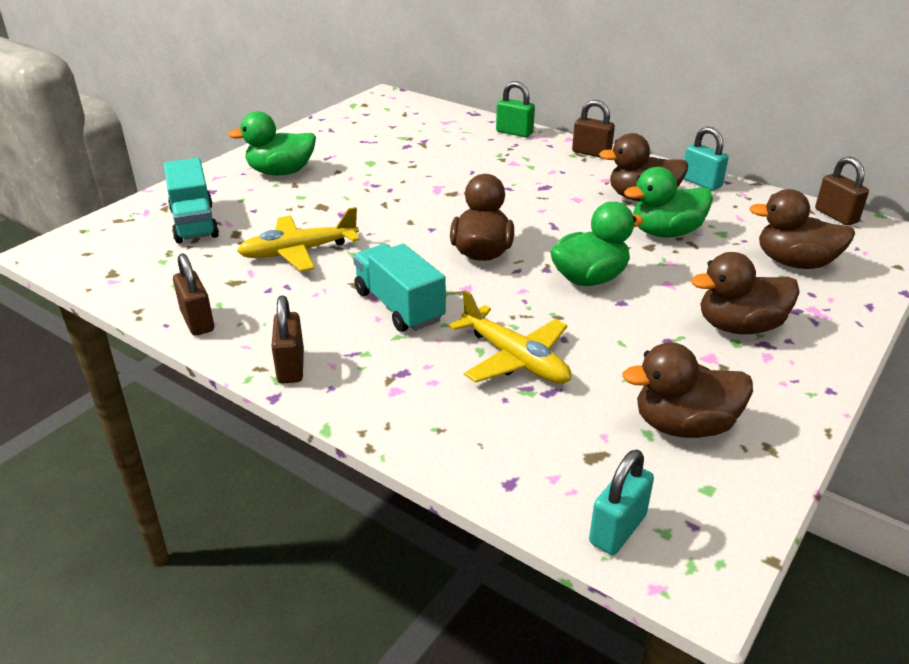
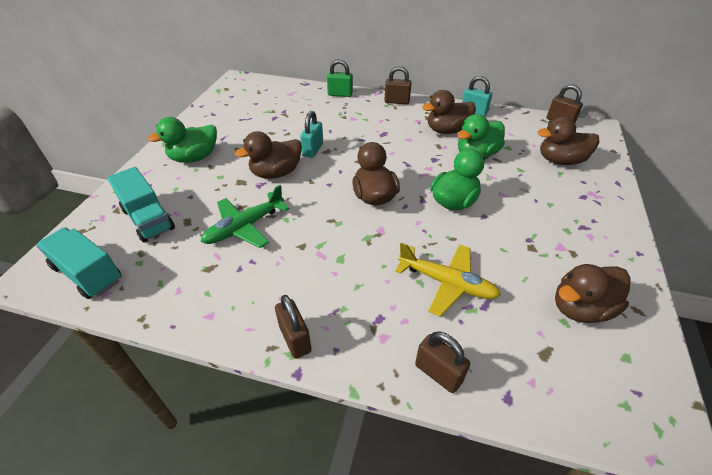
camera: 20 degrees left, 10 degrees up
(197, 321) = (198, 315): brown padlock -> brown padlock (438, 373)
(299, 251) = (245, 227): yellow plane -> green plane
(399, 306) = (344, 258): turquoise truck -> turquoise truck (88, 273)
(617, 529) = (598, 414): turquoise padlock -> turquoise padlock (313, 150)
(739, 327) = (561, 217): brown duck -> brown duck (276, 173)

